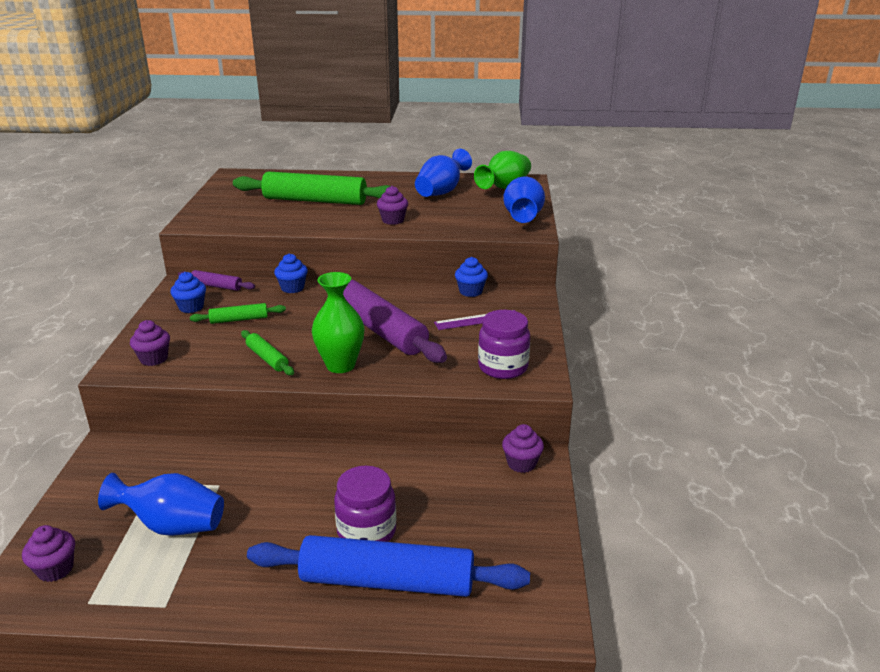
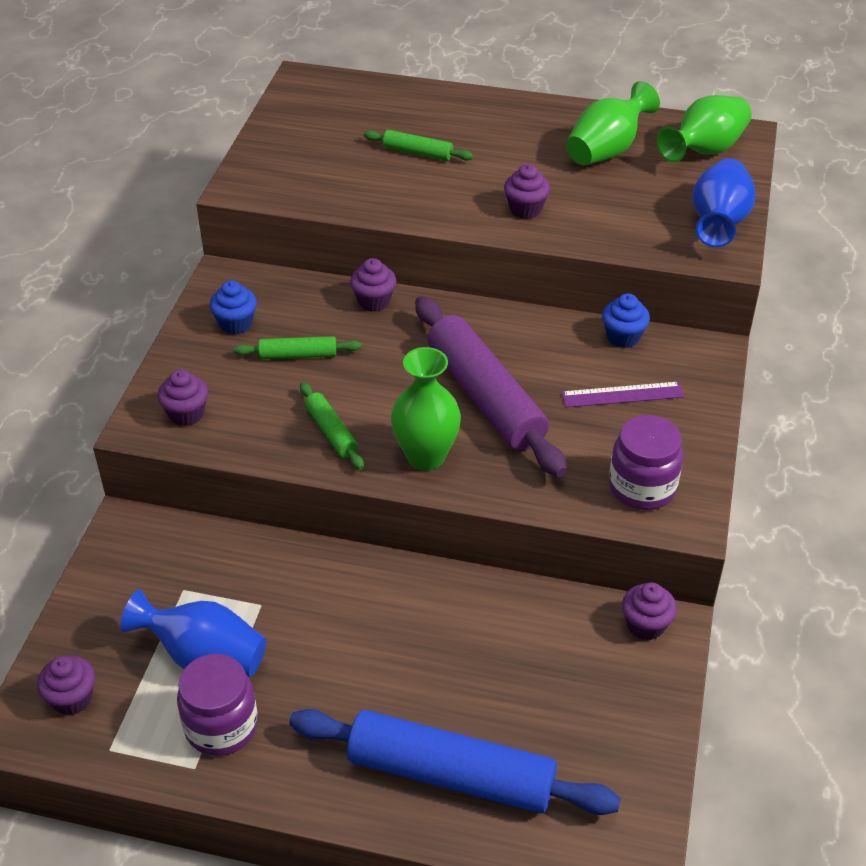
camera: 10 degrees right, 15 degrees up
(217, 286) = (271, 286): purple rolling pin -> none
(292, 288) = (374, 301): blue cupcake -> purple cupcake
(315, 200) = (417, 153): green rolling pin -> green rolling pin, size x0.47
(366, 531) = (434, 701): purple jar -> purple jar (221, 726)
(441, 192) = (606, 151): blue vase -> green vase

